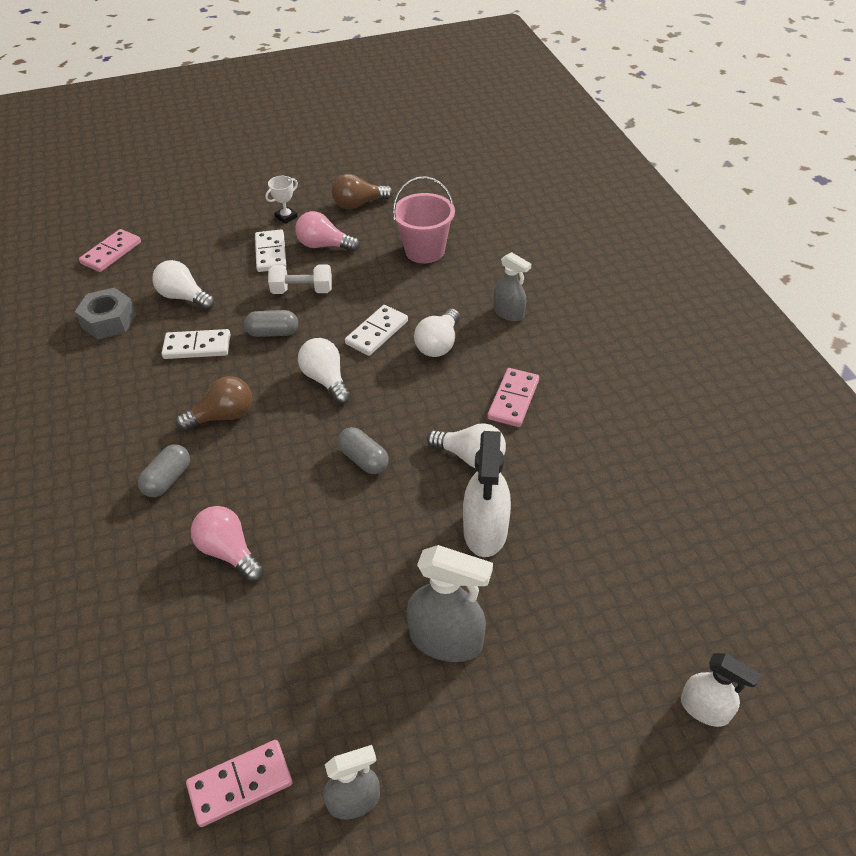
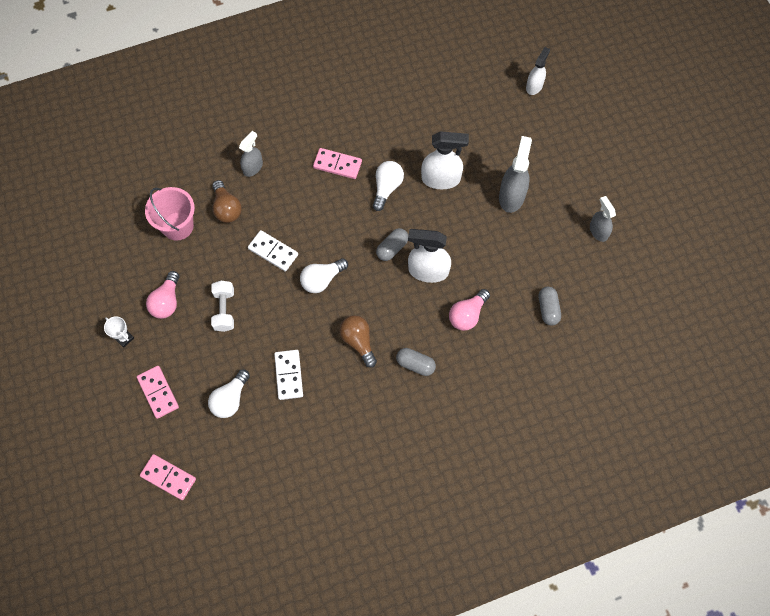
camera: 95 degrees left, 20 degrees up
(109, 321) = (258, 451): grey nut -> none
(240, 784) = (599, 282): pink domino -> pink domino (158, 392)
(271, 253) = (175, 342): white domino -> none
(273, 333) = (273, 323): grey capsule -> grey capsule (548, 309)
(317, 503) = (428, 271): none -> white spray bottle
(358, 204) = (109, 281): brown light bulb -> brown light bulb (226, 208)
(438, 344) = (285, 211): white light bulb -> none

